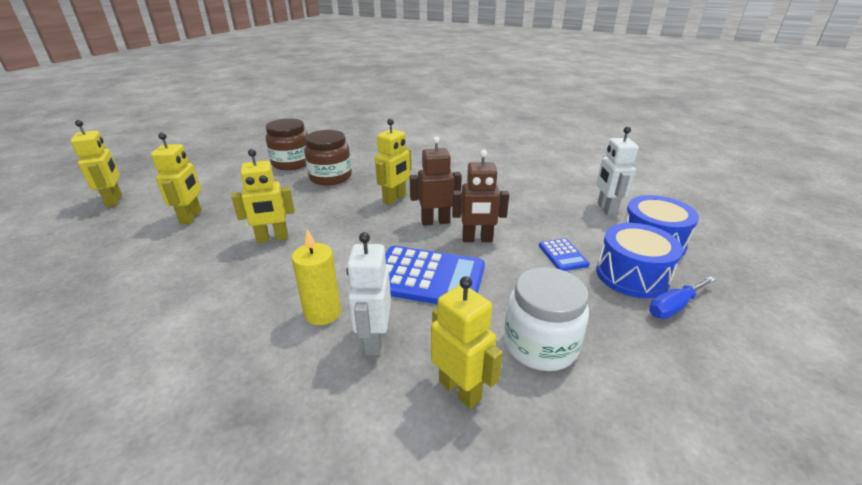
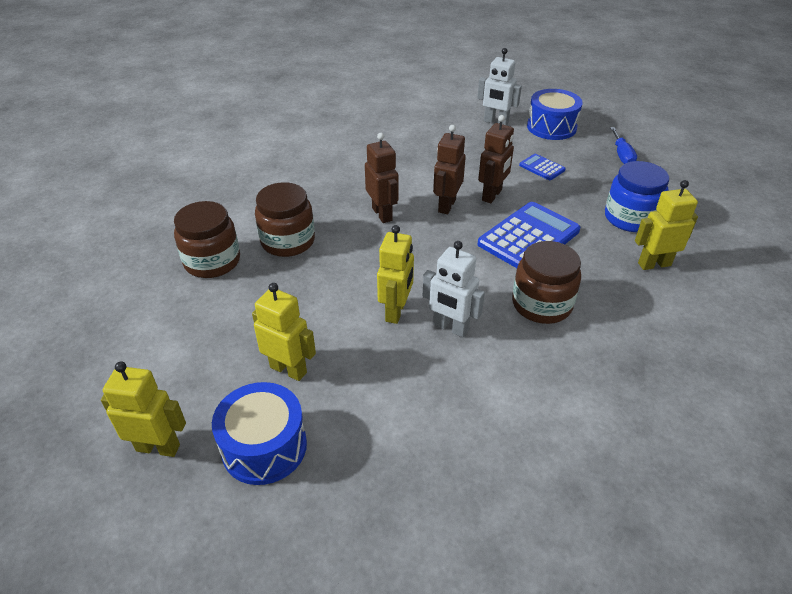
camera: 60 degrees left, 10 degrees up
(322, 313) = (541, 304): yellow candle -> brown jar
(374, 340) = (588, 286): white robot -> white robot (450, 328)
(394, 199) = (382, 214): yellow robot -> brown robot
(540, 345) = (630, 218): white jar -> blue jar
(563, 255) = (542, 167): blue calculator -> blue calculator turned 150 degrees counterclockwise
(632, 275) = (583, 153): blue drum -> blue drum (264, 446)

